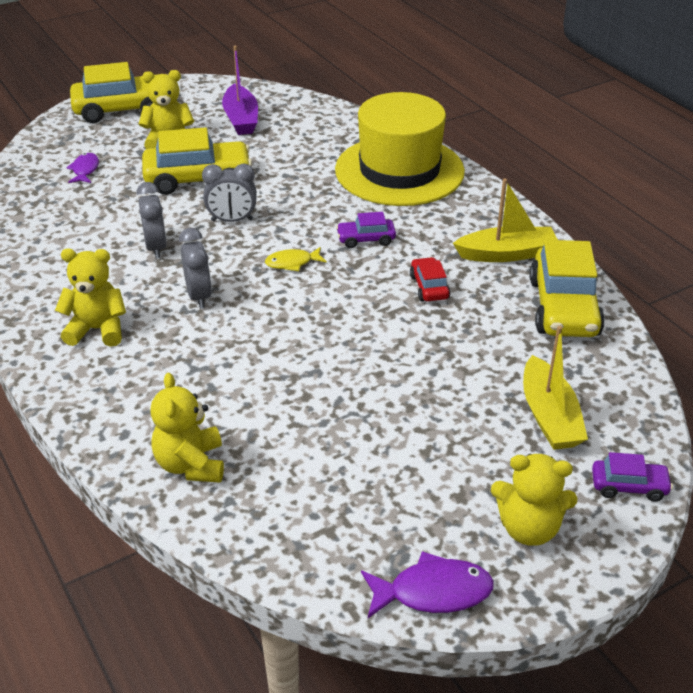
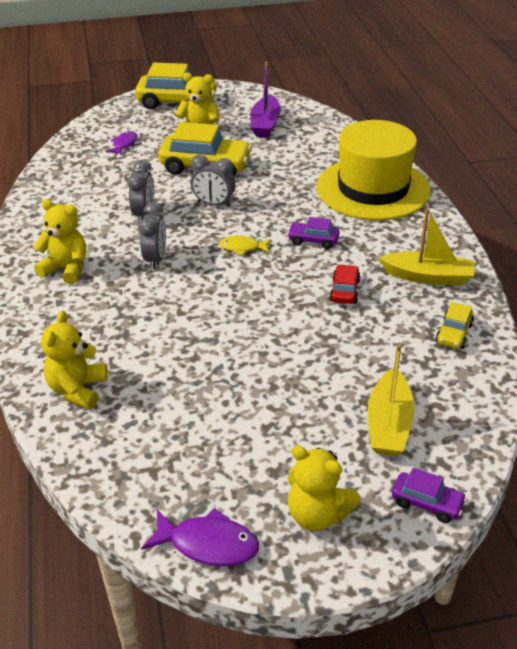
camera: 20 degrees right, 0 degrees up
(563, 308) = (454, 333): yellow car -> yellow car, size x0.50

